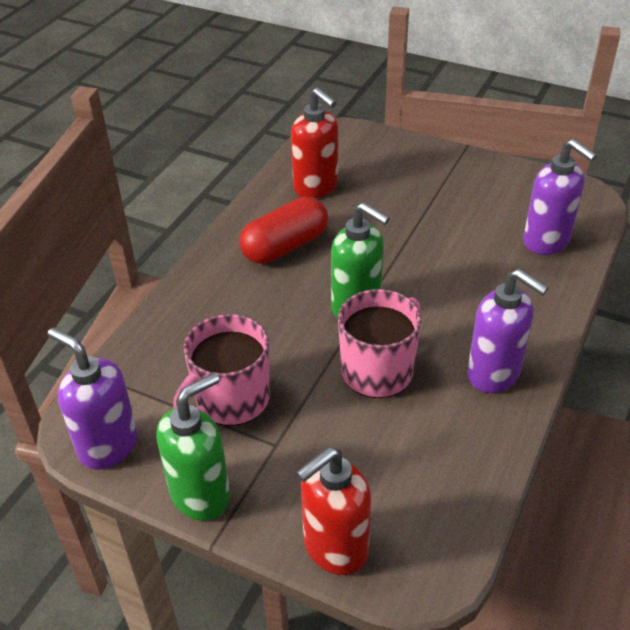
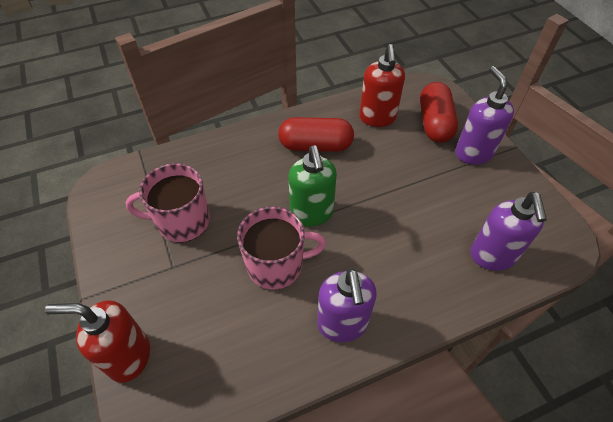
camera: 40 degrees right, 10 degrees up
(108, 446) = (102, 202): purple soap dispenser -> purple soap dispenser (473, 153)
(201, 495) = (107, 266): green soap dispenser -> none
(375, 163) = (434, 123): none -> red capsule

